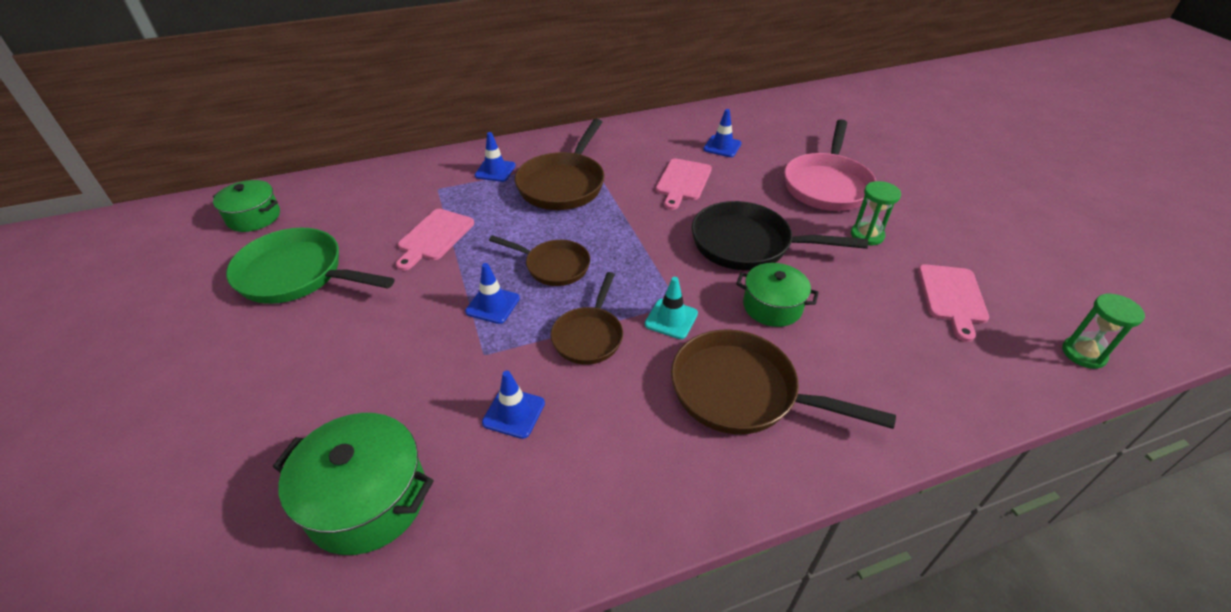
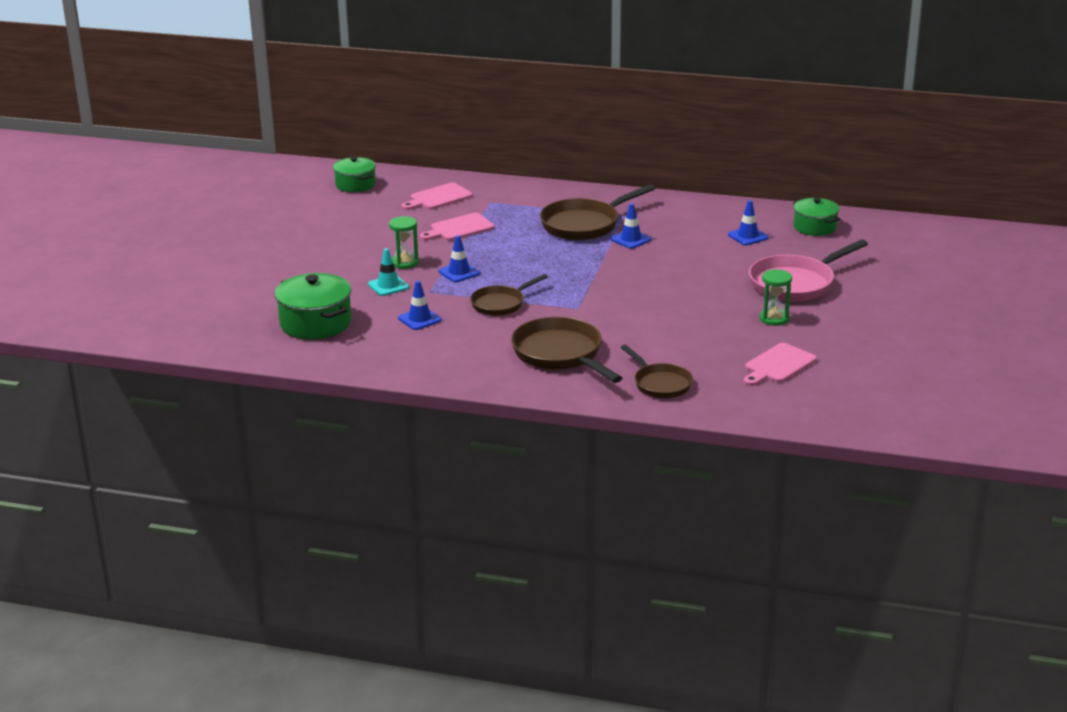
camera: 35 degrees right, 15 degrees down
(298, 275) = (357, 223): green pan -> none
(495, 171) = (544, 202): blue traffic cone -> blue traffic cone (631, 239)
(553, 266) = (519, 266): brown pan -> brown pan (660, 384)
(671, 319) = (562, 313): turquoise traffic cone -> turquoise traffic cone (388, 286)
(683, 182) = (679, 249): pink cutting board -> pink cutting board (438, 198)
(748, 244) = (673, 296): black pan -> none
(772, 306) = (639, 329): green pot -> green pot (815, 227)
(1083, 354) = (820, 416): green hourglass -> green hourglass (405, 263)

